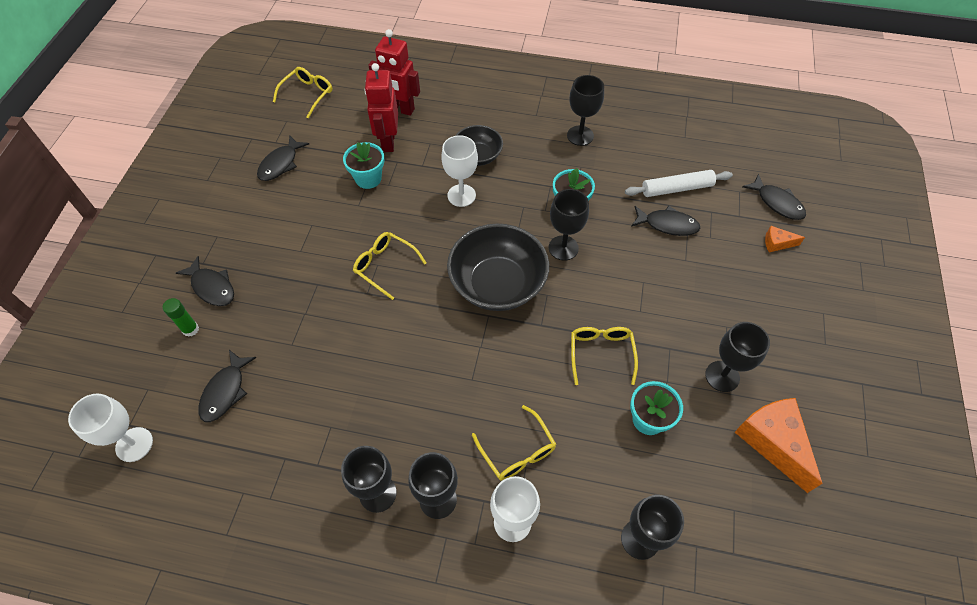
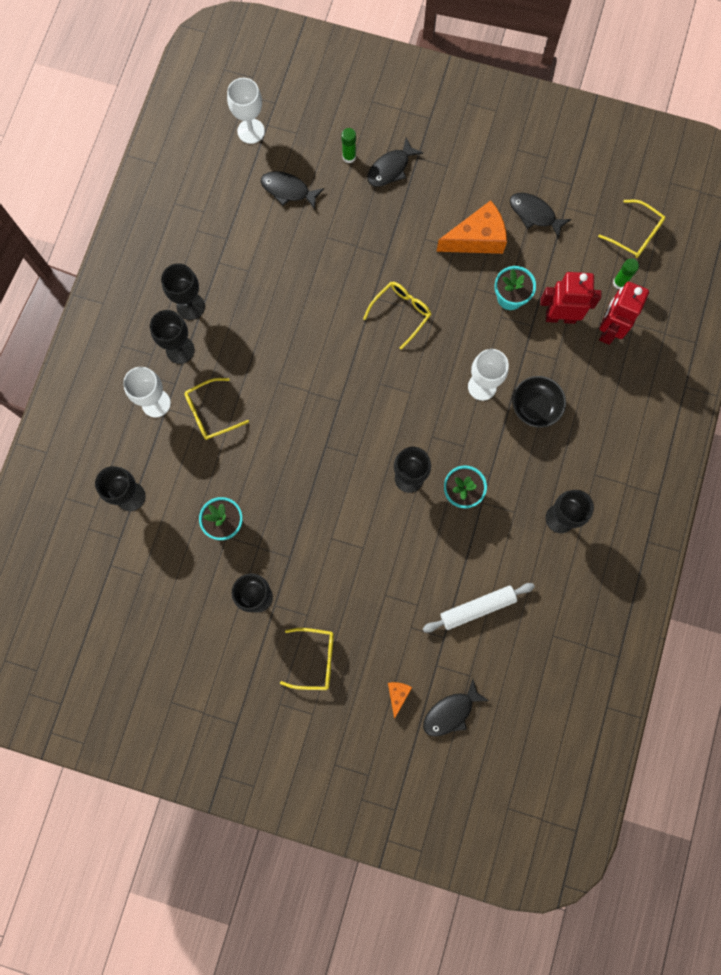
camera: 95 degrees right, 20 degrees up
(354, 103) = (619, 283): none -> green glue stick
(497, 284) = (372, 412): black bowl -> none
(601, 353) = (291, 494): yellow glasses -> yellow glasses (315, 659)
(667, 224) = (430, 587): black fish -> none
(676, 188) = (477, 608): white rolling pin -> white rolling pin turned 75 degrees clockwise
(773, 442) = (193, 623): orange cheese -> orange cheese (477, 239)

